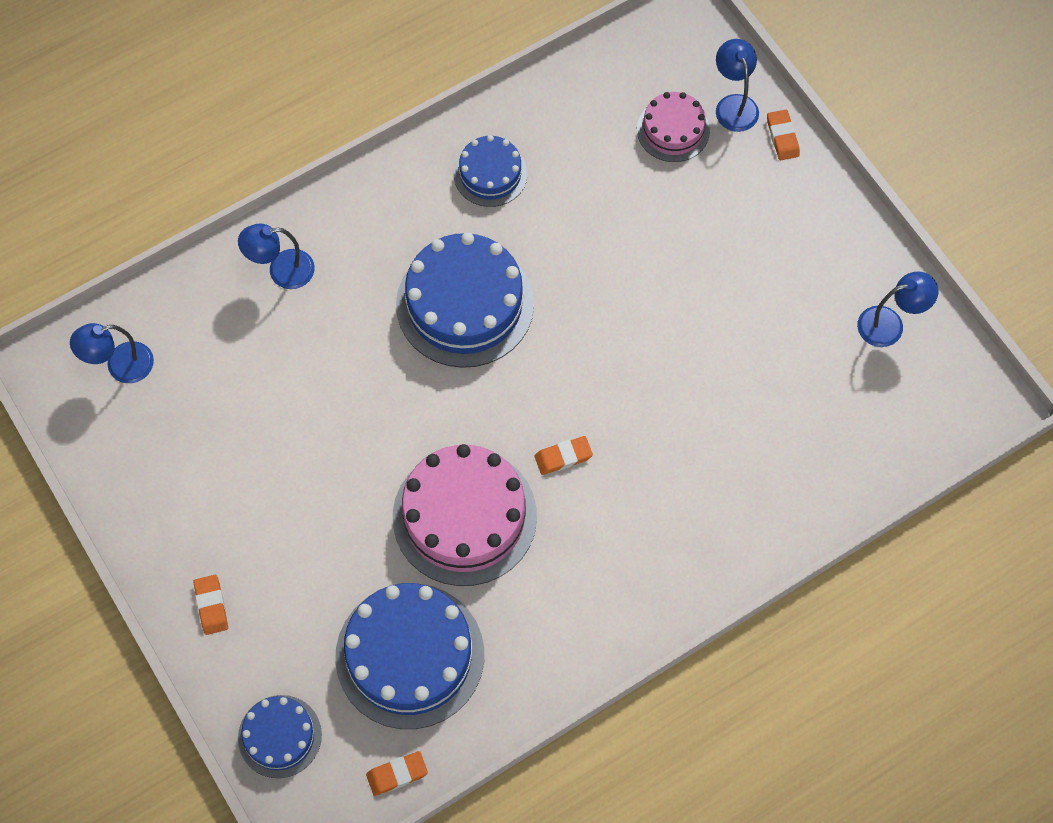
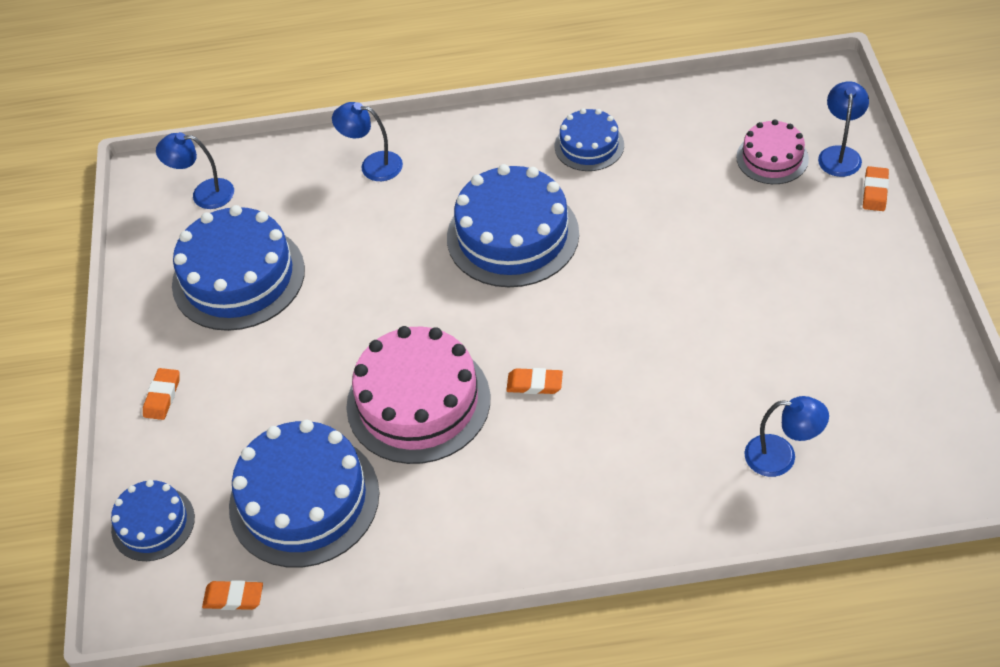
camera: 30 degrees right, 15 degrees down
(213, 449) = (238, 277): none -> blue cake
(890, 324) = (912, 376): blue lamp -> blue lamp (781, 457)

